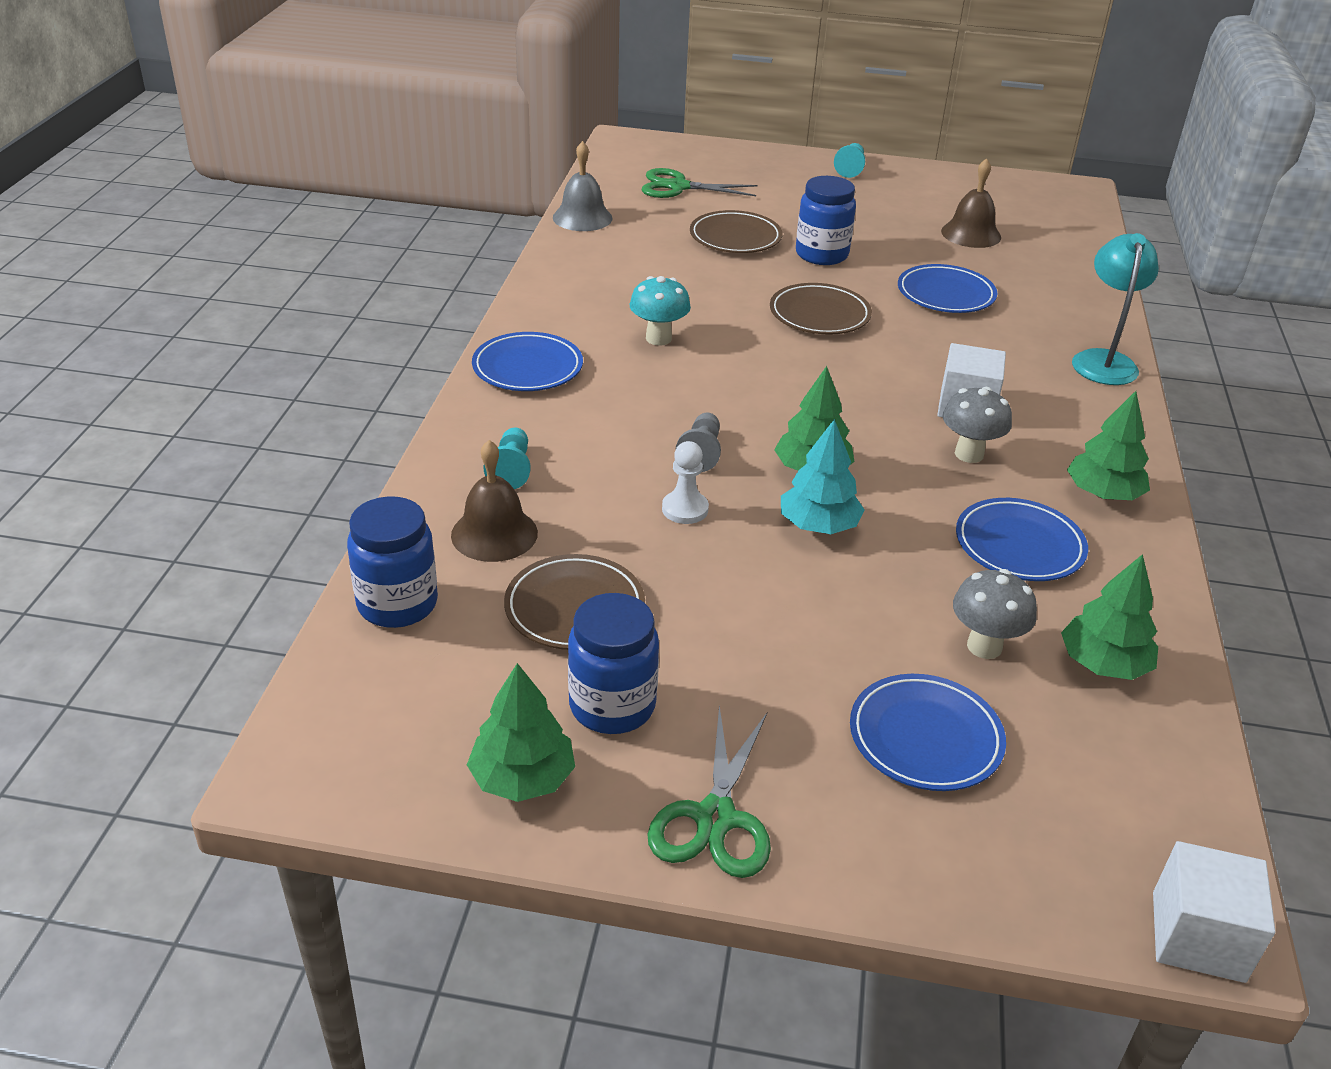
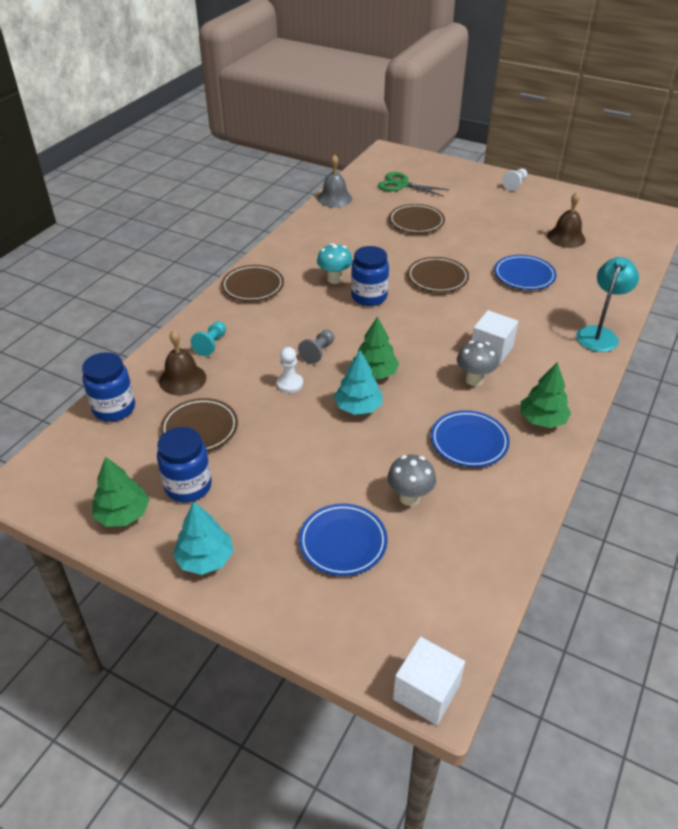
camera: 20 degrees right, 5 degrees up
(527, 368) = (253, 286): blue plate -> brown plate
(715, 818) = (205, 559): green scissors -> turquoise tree
(821, 254) = (462, 239): blue jar -> blue jar (369, 297)
(850, 169) = (515, 184): turquoise pawn -> white pawn
(1103, 664) = (474, 523): green tree -> none

